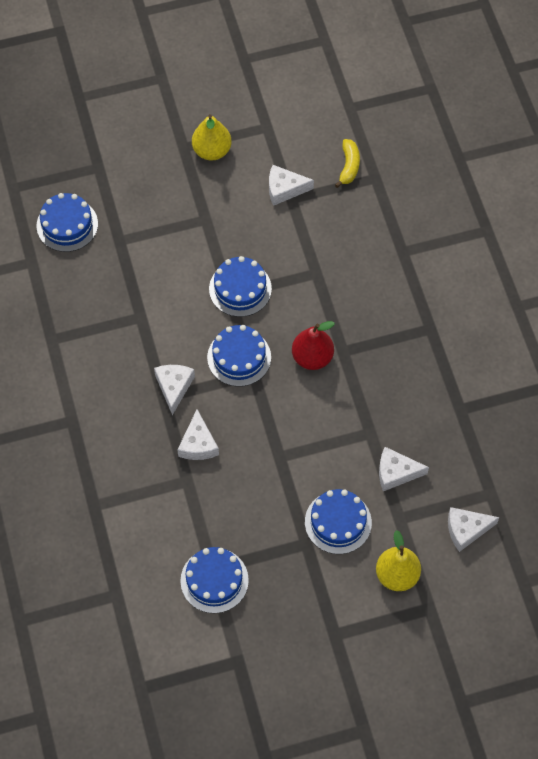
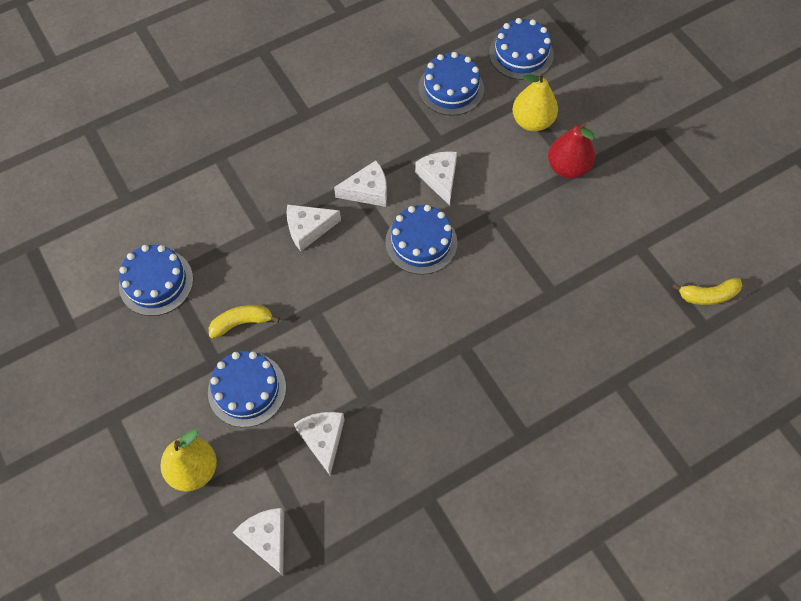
camera: 75 degrees right, 0 degrees up
(212, 151) = (664, 155): yellow pear -> yellow pear (532, 121)
(240, 289) = (505, 223): blue cake -> blue cake (451, 88)
(275, 515) = (241, 323): none -> yellow banana
(284, 189) = (647, 236): white cheese -> white cheese (439, 178)
(312, 357) = (444, 315): red pear -> red pear (567, 167)

